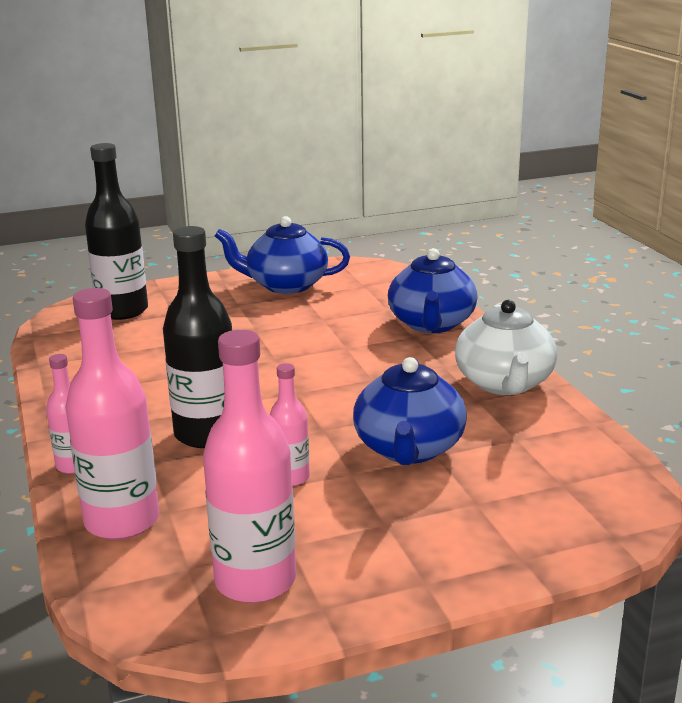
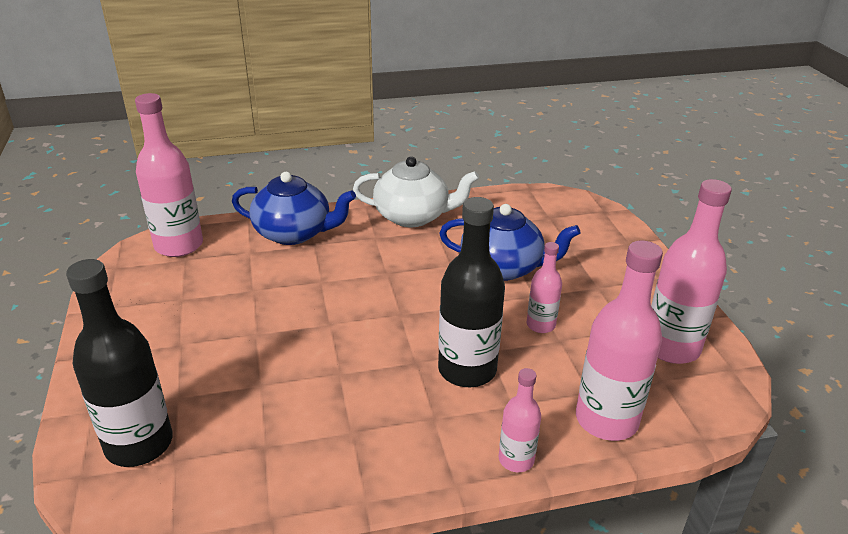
camera: 85 degrees left, 10 degrees up
(286, 285) = (147, 308): blue teapot -> none
(386, 280) = (179, 245): none -> pink bottle

